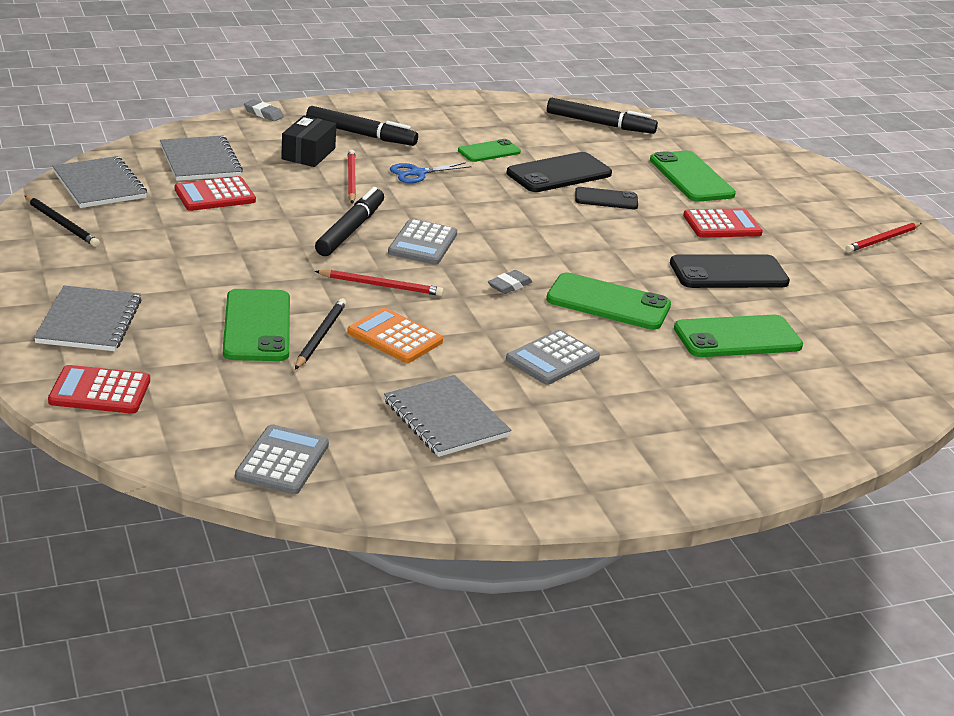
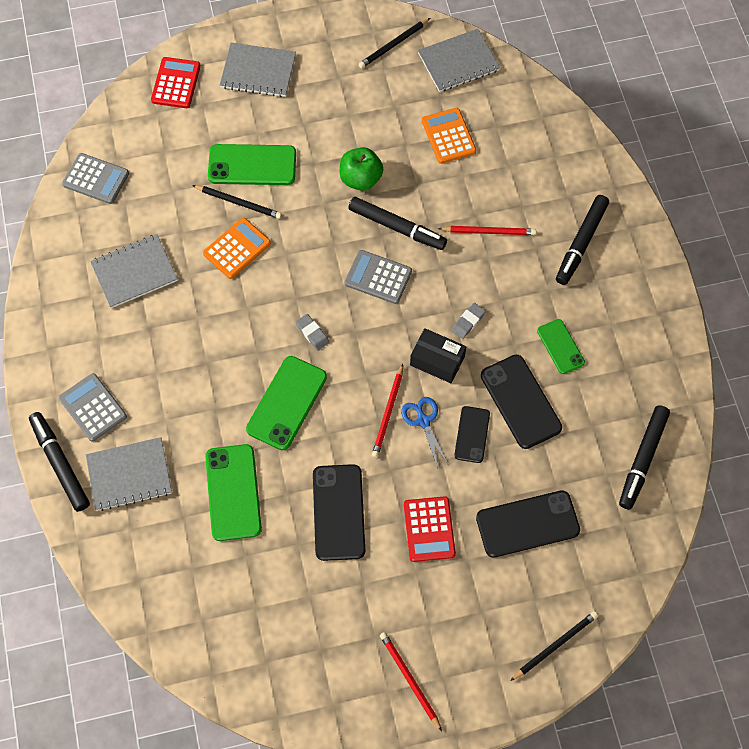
camera: 100 degrees right, 35 degrees up
(200, 161) = (509, 125): grey notebook -> grey notebook (129, 475)
(215, 195) = (448, 136): red calculator -> orange calculator
(263, 113) = (613, 168): grey eraser -> grey eraser (468, 322)
(279, 251) = (360, 179): none -> green apple
(308, 154) = (534, 201): black box -> black box (437, 361)
(381, 285) = (310, 244): red pencil -> red pencil (388, 413)
(417, 173) = (506, 283): blue scissors -> blue scissors (423, 421)
(552, 359) = (206, 349): grey calculator -> grey calculator (93, 407)
(691, 177) = (527, 524): green phone -> black phone
(761, 470) = (60, 464): none -> black marker
(804, 172) = (555, 645): none -> black pencil

